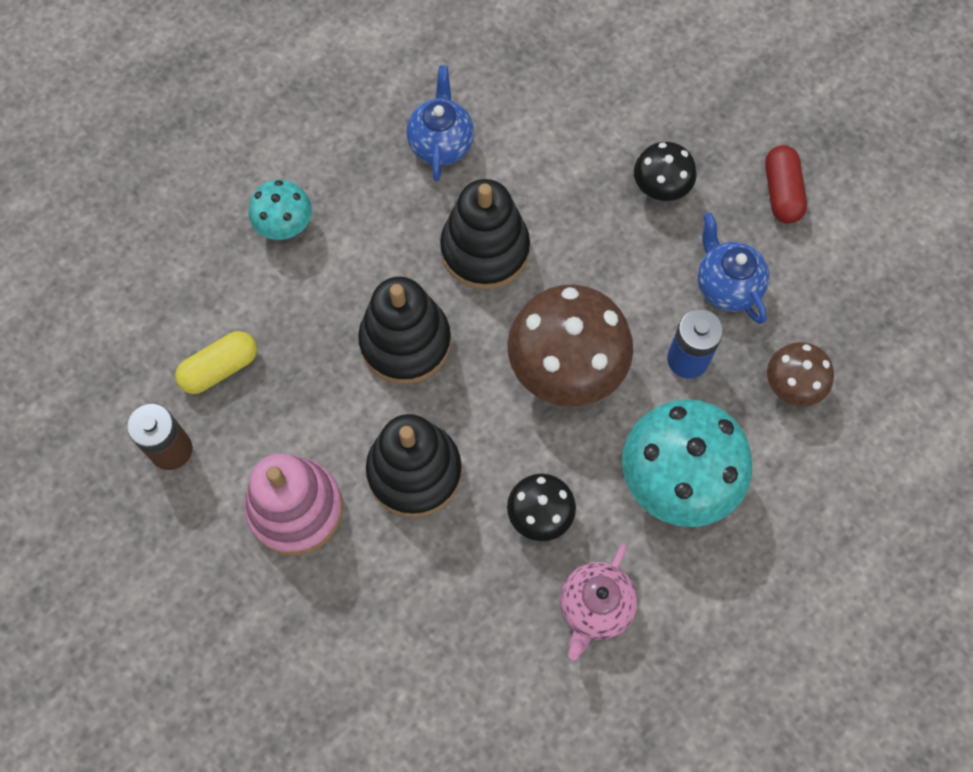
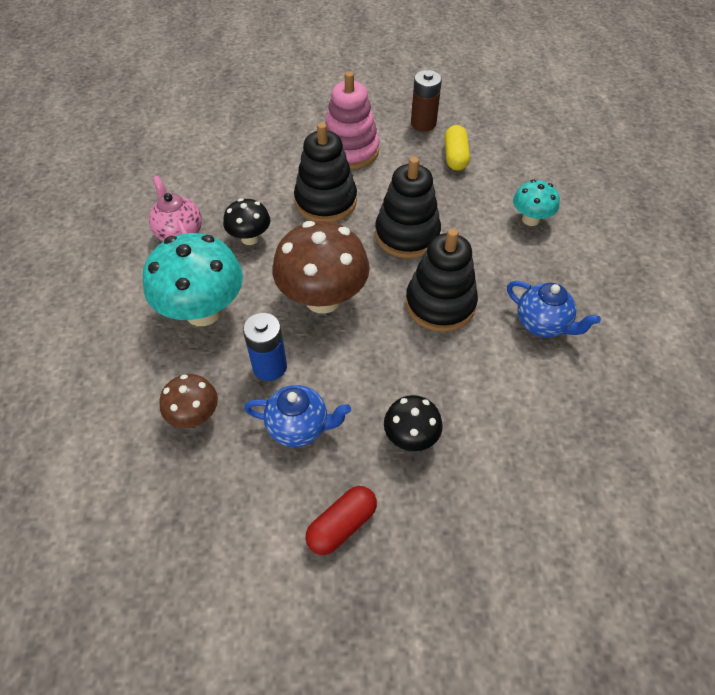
camera: 125 degrees right, 15 degrees down
(782, 192) = (342, 525): red capsule -> red capsule turned 75 degrees counterclockwise

